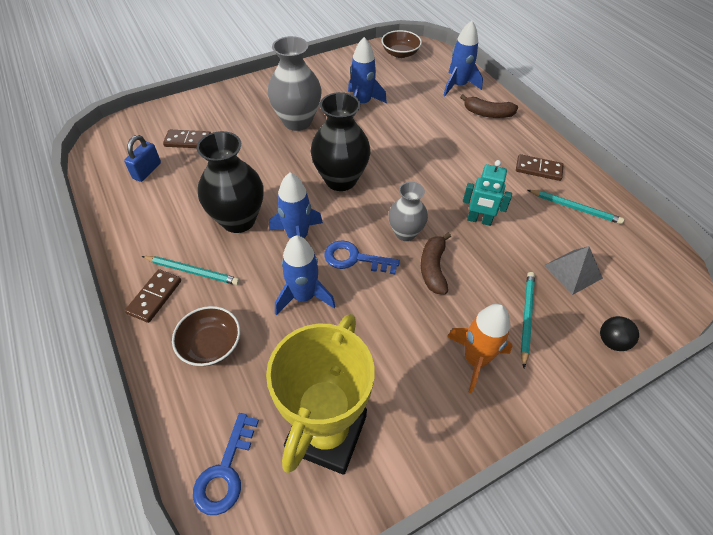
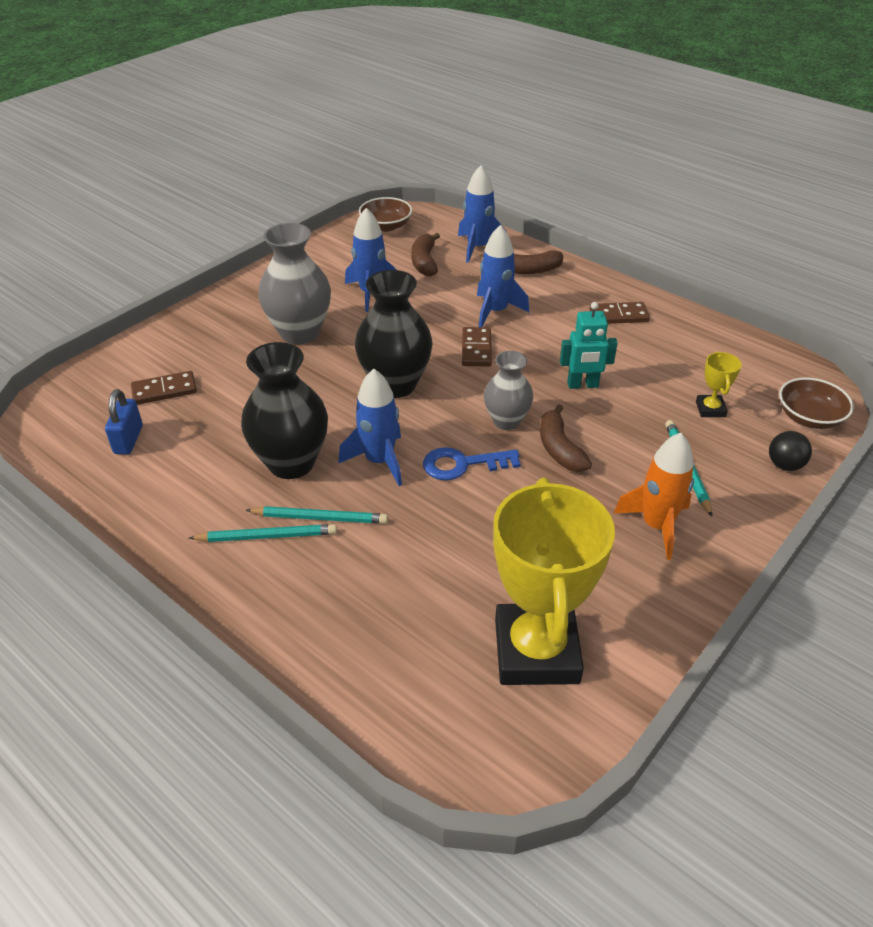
camera: 20 degrees left, 10 degrees down
(155, 297) = (234, 579): brown domino -> brown domino (476, 349)
(211, 345) = (342, 608): brown bowl -> brown bowl (809, 417)
(225, 471) = (442, 730): blue key -> none
(303, 296) = (425, 521): blue rocket -> blue rocket (495, 311)
(413, 88) = (424, 262): none -> brown banana
(573, 271) = (710, 409): grey pyramid -> yellow trophy
(575, 208) = (678, 345): turquoise pencil -> turquoise pencil (320, 517)

